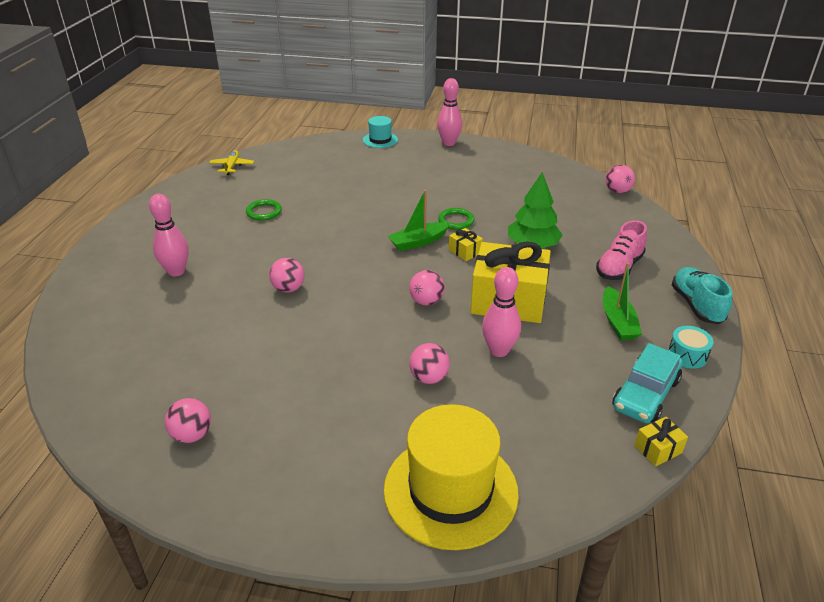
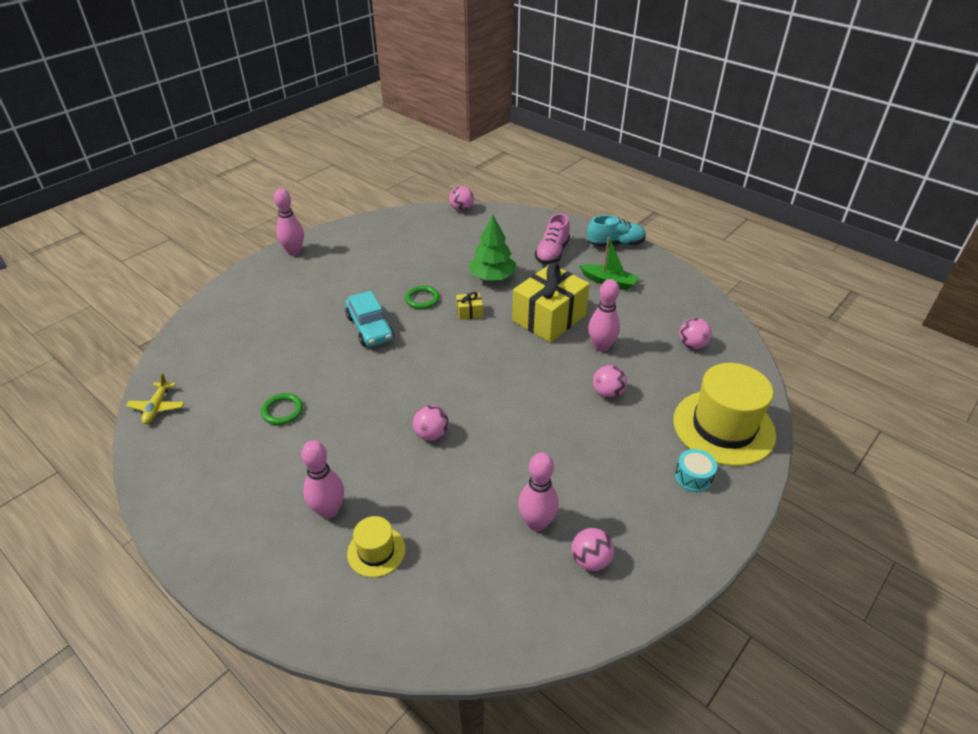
camera: 60 degrees left, 5 degrees up
(147, 308) = (376, 551): none -> yellow hat
(220, 385) = (536, 523): none -> pink bowling pin
(232, 166) = (157, 407): yellow plane -> yellow plane turned 120 degrees counterclockwise
(380, 140) = (236, 287): turquoise hat -> none
(418, 242) = (433, 331): green boat -> none
(426, 301) = (517, 359): pink ball -> pink ball (692, 345)
(619, 267) = (552, 253): pink shoe -> pink shoe turned 45 degrees clockwise
(645, 394) = (683, 305): turquoise car -> turquoise car (370, 328)
(658, 449) = (731, 323): yellow gift -> none
(687, 355) = (659, 272): turquoise drum -> turquoise drum (693, 477)
(696, 305) = (615, 244): turquoise shoe -> turquoise shoe turned 150 degrees clockwise

